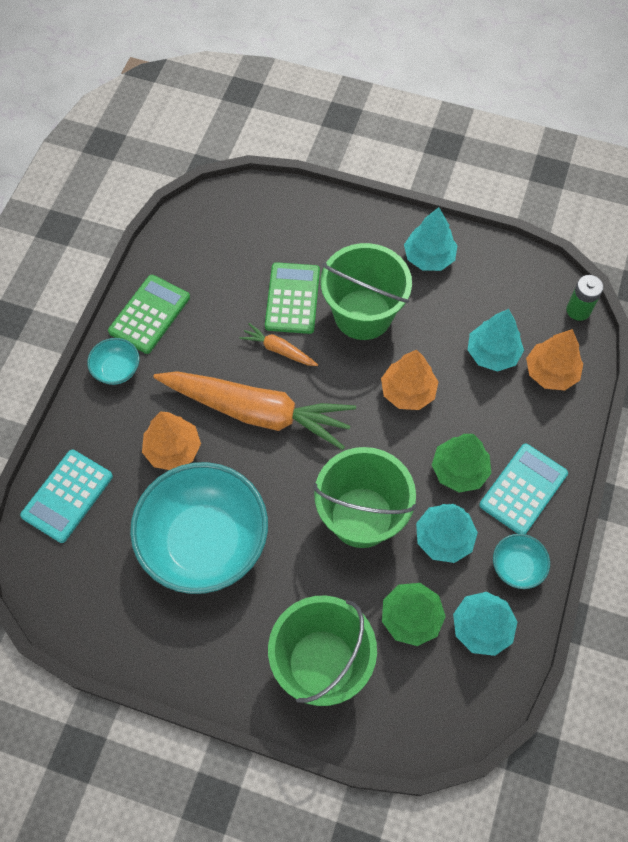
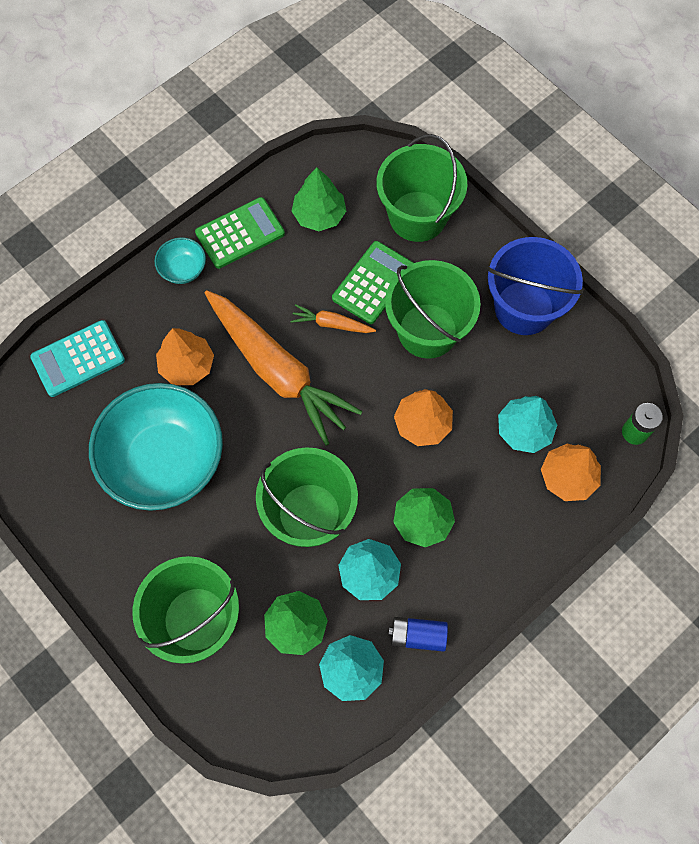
camera: 30 degrees right, 5 degrees up
(210, 266) = (319, 215): none -> green tree
(278, 350) = (331, 324): orange carrot -> orange carrot turned 45 degrees counterclockwise
(295, 227) = (417, 216): none -> green bucket
(429, 257) = (524, 308): turquoise tree -> blue bucket
(517, 567) = (417, 636): turquoise bowl -> blue battery
(523, 489) = (469, 570): turquoise calculator -> none

